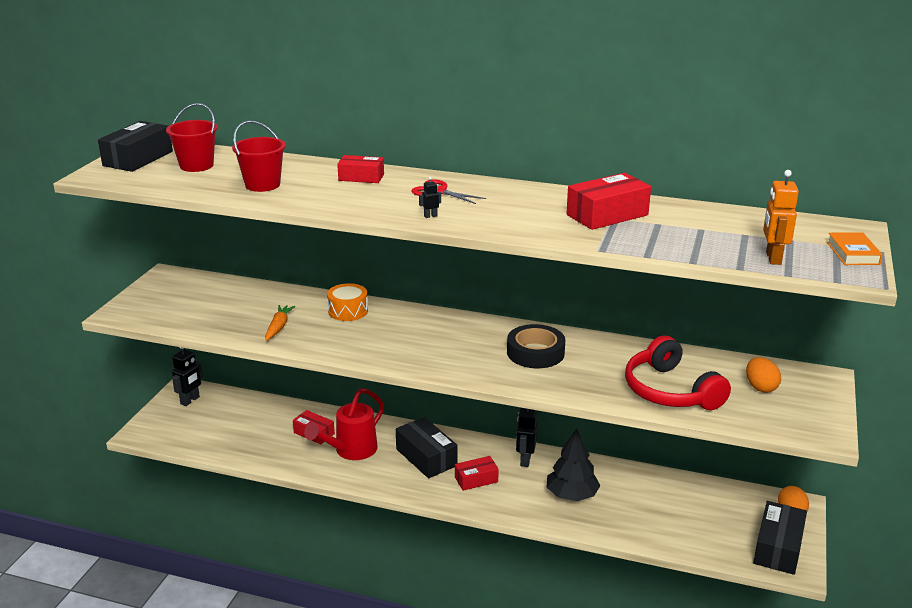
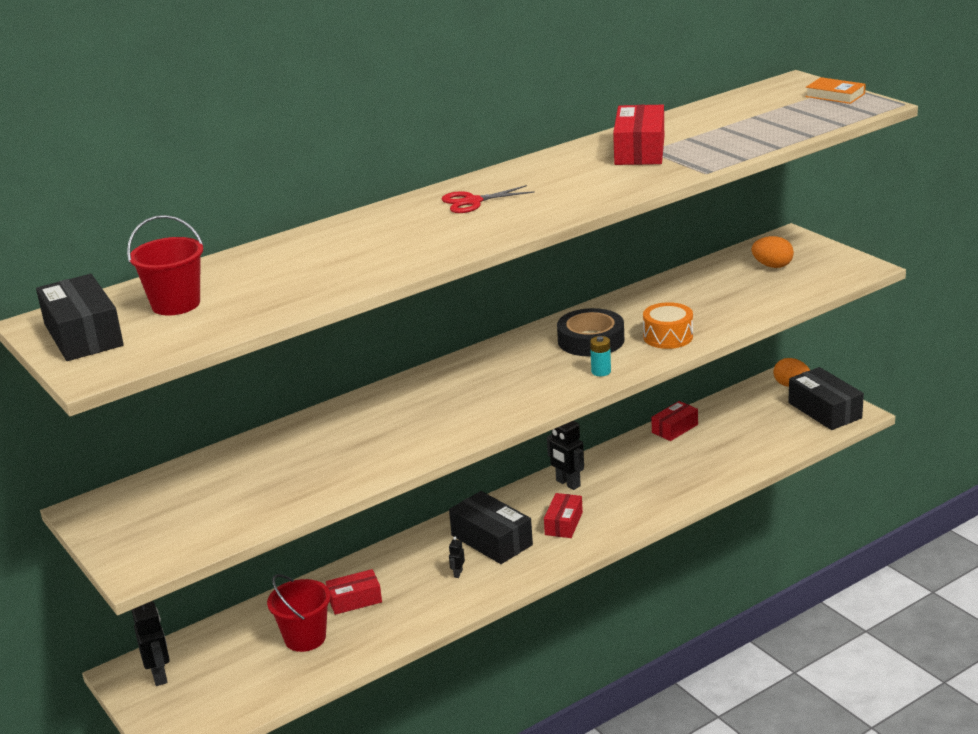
camera: 50 degrees left, 0 degrees up
(262, 185) = (305, 279): red bucket -> red bucket (305, 638)
(278, 327) = (339, 464): orange carrot -> none
(348, 311) = (366, 413): orange drum -> orange drum (668, 337)
(351, 451) = (420, 585): red watering can -> none
(361, 177) = (372, 227): red box -> red box (674, 428)
(426, 457) = (492, 540): black box -> black box turned 45 degrees clockwise
(430, 216) = (527, 218): black robot -> black robot (458, 573)
(495, 374) = (601, 371): none -> turquoise battery
(572, 495) = (649, 479): black tree -> none
(670, 391) = (731, 303): red headphones -> none
(773, 258) = (808, 121): orange robot -> none

